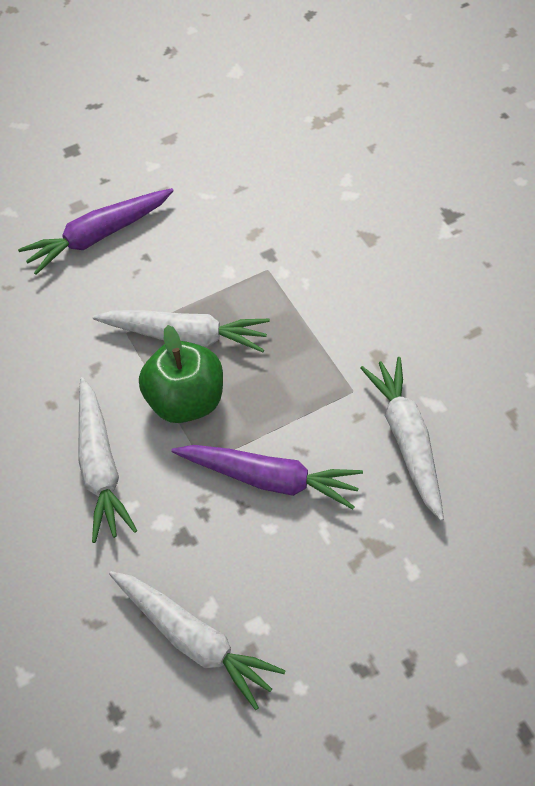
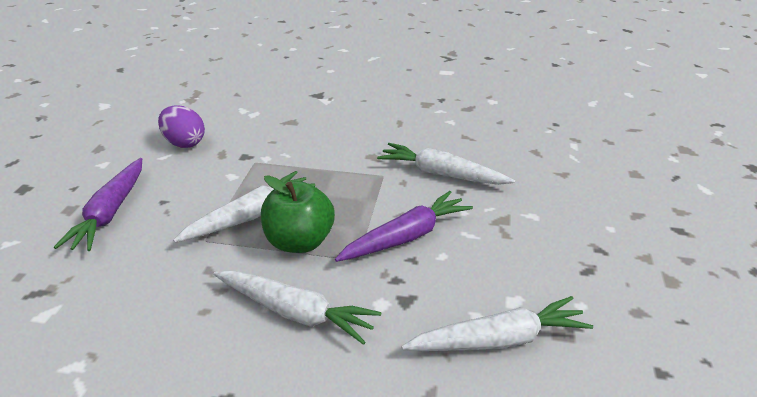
camera: 55 degrees left, 20 degrees down
(241, 190) = (184, 143): none -> purple egg

